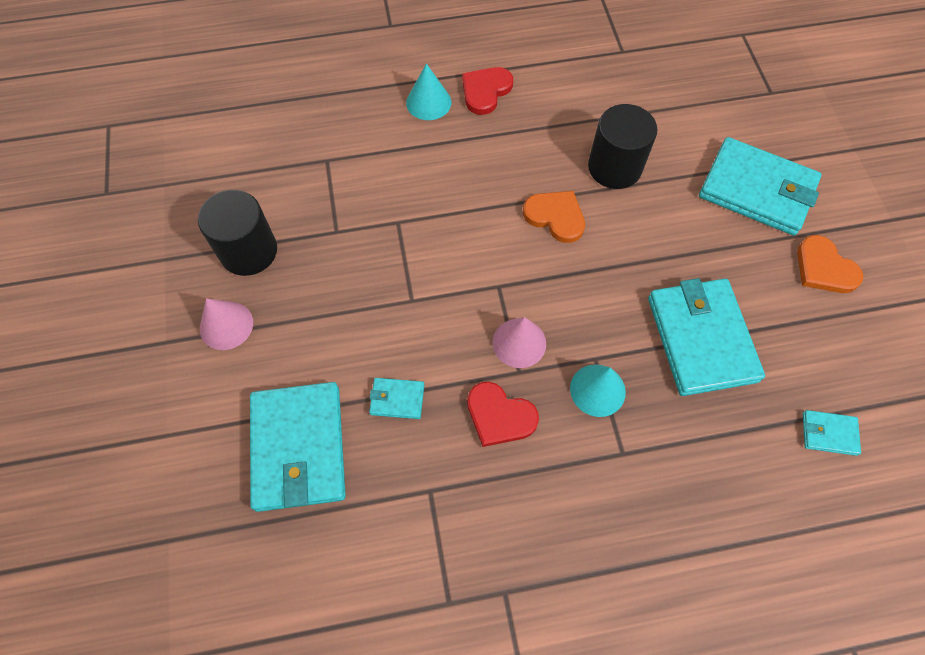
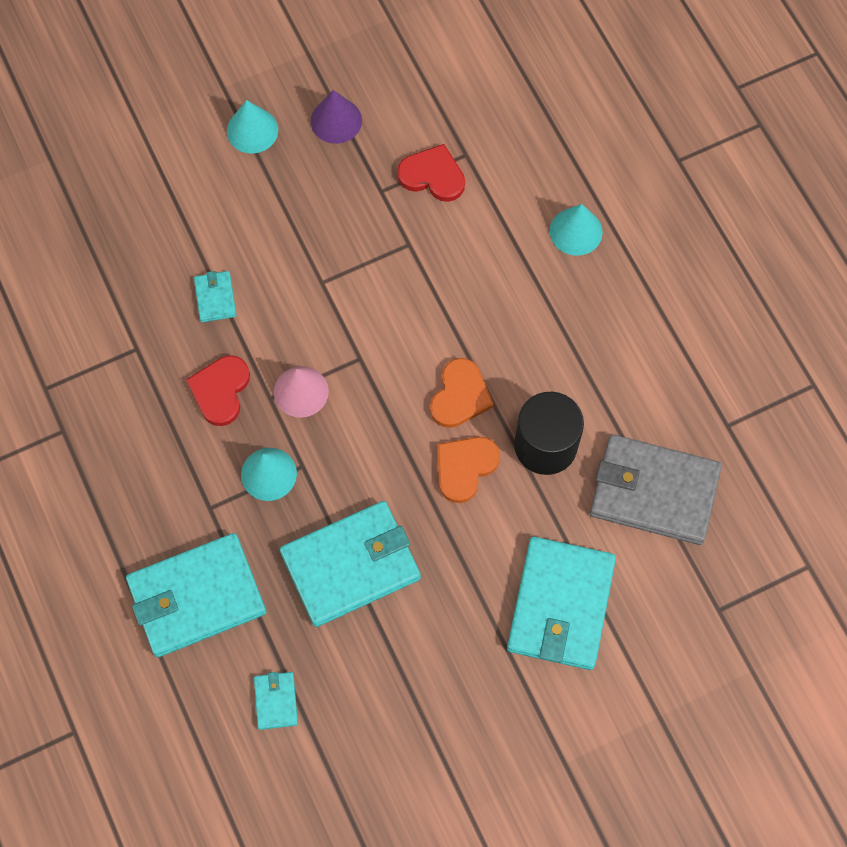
camera: 75 degrees right, 5 degrees up
(226, 325) = (252, 130): pink cone -> turquoise cone
(248, 251) = (336, 120): black cylinder -> purple cone
(298, 448) = (150, 230): turquoise wallet -> turquoise wallet (196, 597)
(485, 91) = (611, 286): red heart -> red heart (432, 175)
(669, 107) = (653, 491): none -> grey wallet
(824, 268) = (473, 687): orange heart -> orange heart (465, 467)

